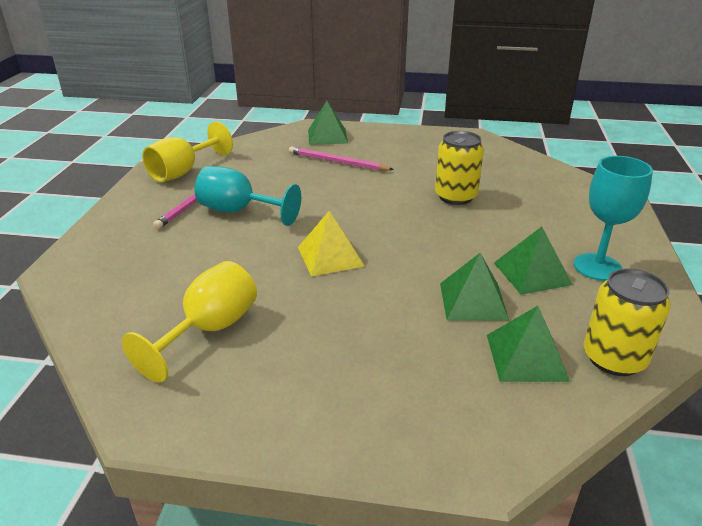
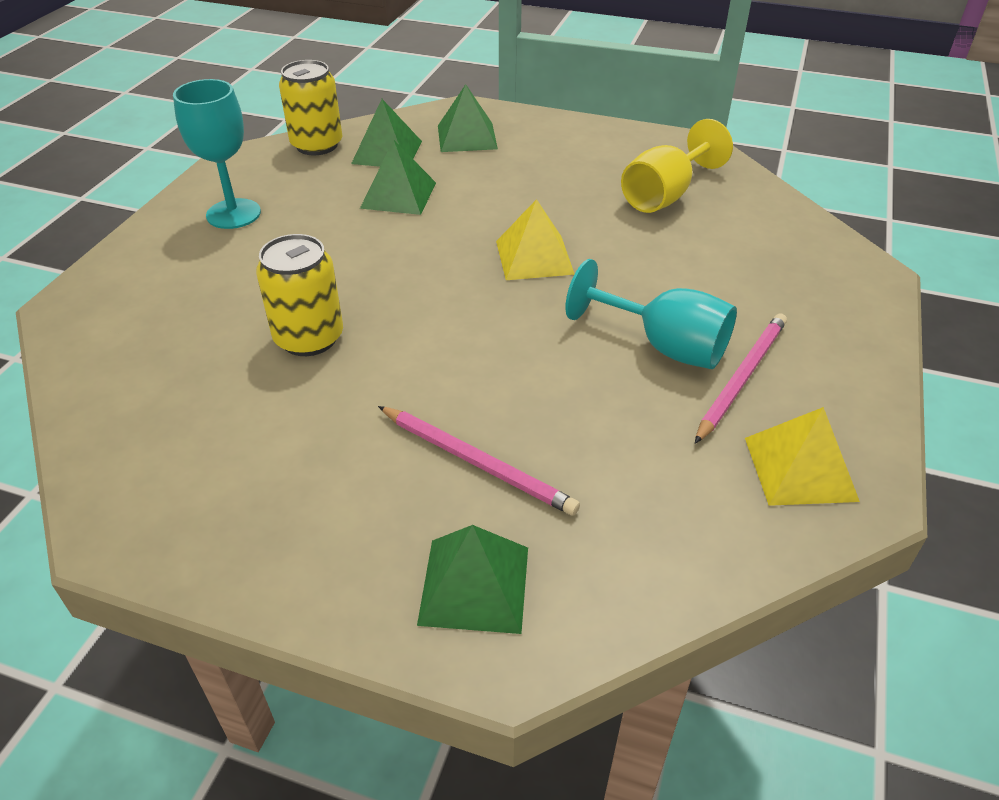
camera: 170 degrees left, 10 degrees up
(183, 172) = (800, 468): yellow goblet -> yellow pyramid
(532, 273) = (312, 214): green pyramid -> green pyramid (467, 137)

